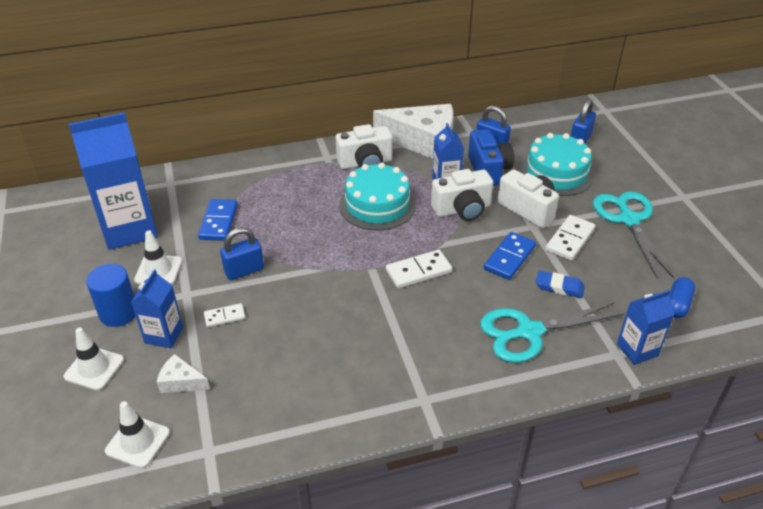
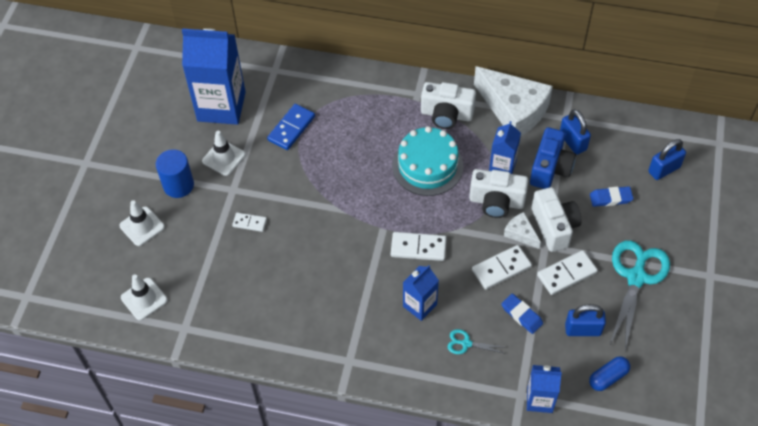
camera: 30 degrees right, 15 degrees up
(164, 335) = (200, 220): blue carton -> blue carton (420, 305)
(181, 382) = (193, 265): white cheese -> white cheese (520, 233)
(244, 270) = (285, 186): blue padlock -> blue padlock (582, 329)
(509, 258) = (501, 269): blue domino -> white domino
(529, 332) = (466, 343): turquoise scissors -> turquoise scissors, size x0.46
(556, 173) = (610, 198): turquoise cake -> blue eraser

